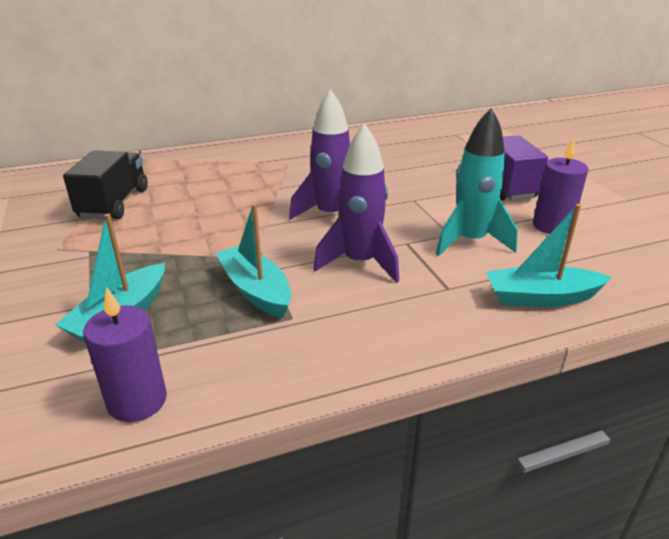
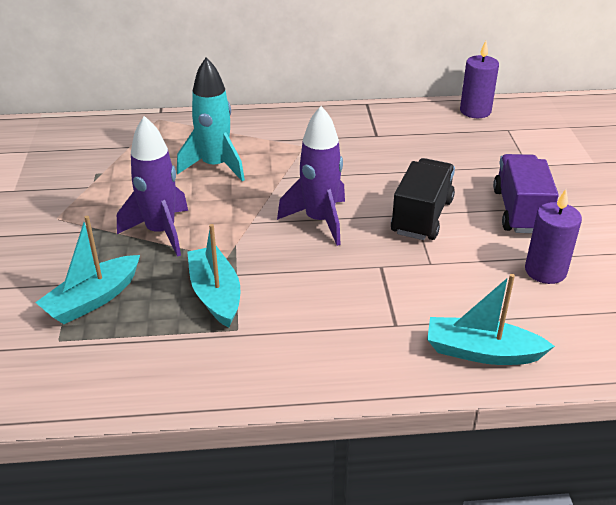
camera: 15 degrees right, 5 degrees up
(114, 203) = (119, 174): black truck -> black truck (421, 216)
(137, 401) = (85, 382): purple candle -> purple candle (475, 111)
(360, 263) = (323, 281): purple rocket -> purple rocket (161, 232)
(470, 241) = (446, 275): turquoise rocket -> turquoise rocket (215, 166)

